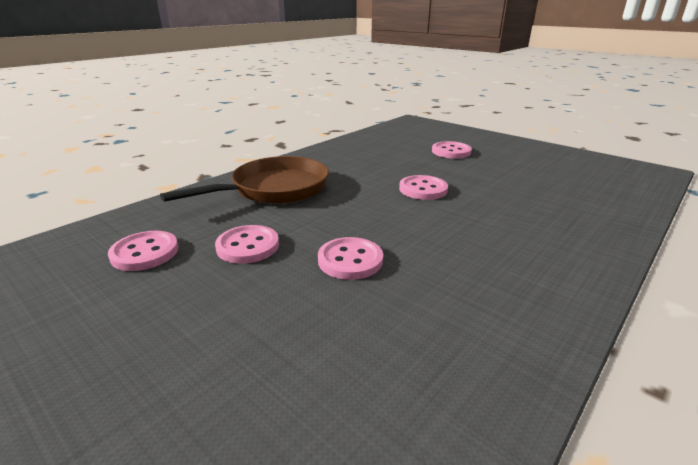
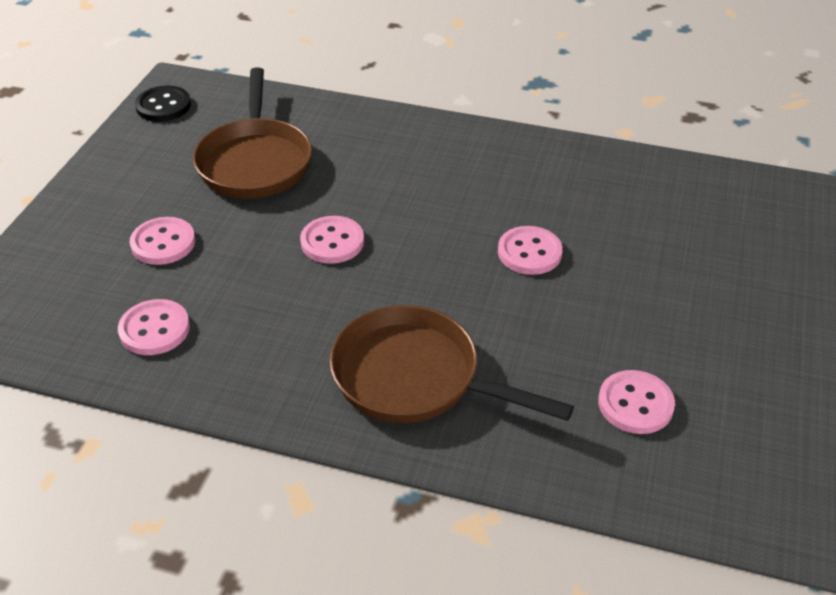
camera: 115 degrees left, 15 degrees up
(248, 246) = (561, 330): pink button -> pink button (154, 329)
(535, 181) = (255, 162): none -> brown pan
(617, 165) = (163, 106): none -> black button

